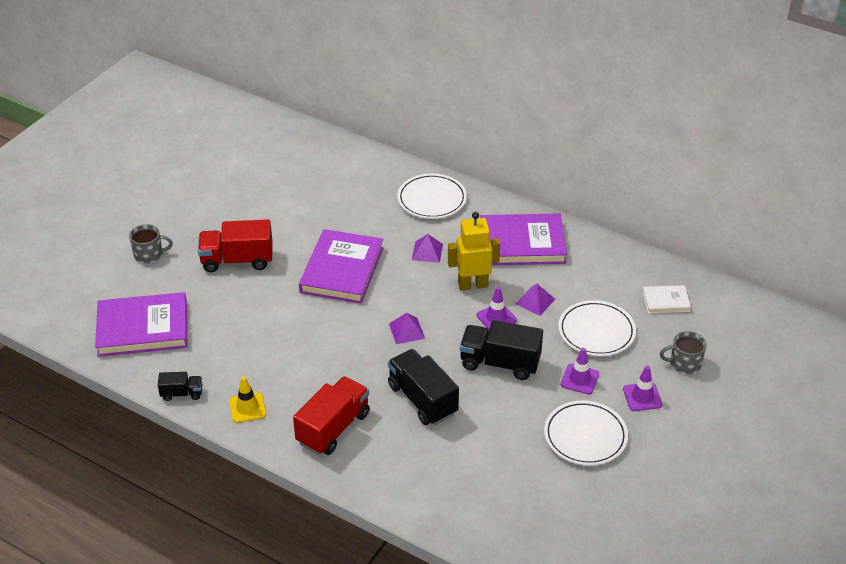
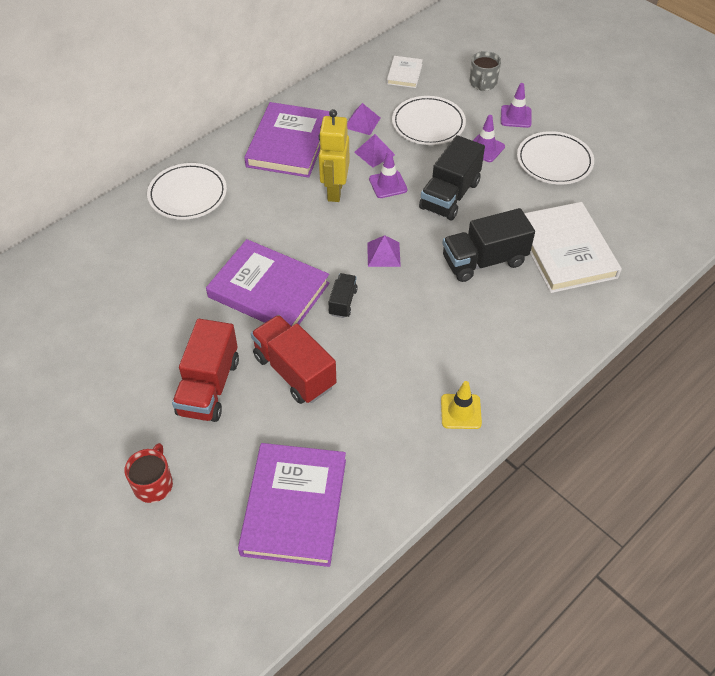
camera: 75 degrees left, 10 degrees up
(149, 254) = (153, 484): grey mug -> red mug
(182, 393) = (422, 475): black truck -> black truck (343, 302)
(333, 428) = (507, 339): red truck -> red truck (294, 371)
(427, 252) = (270, 215): purple pyramid -> purple pyramid (362, 122)
(457, 458) = (565, 251): none -> white book

